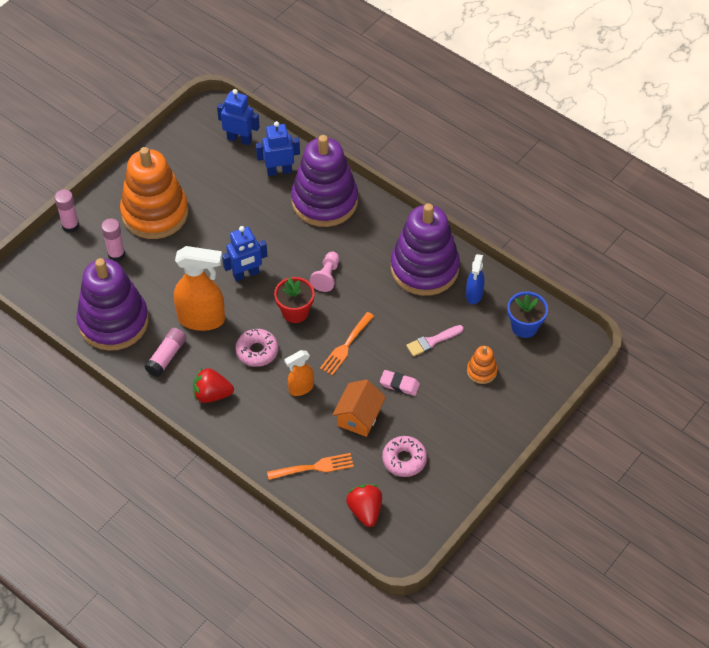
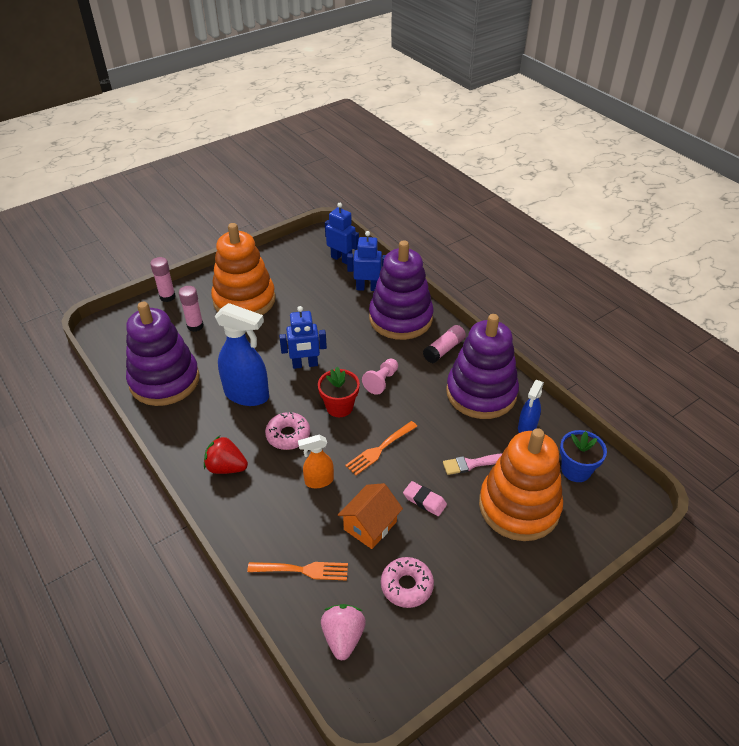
camera: 15 degrees right, 10 degrees down
(167, 356) = (199, 422): pink glue stick -> pink glue stick (444, 349)
(202, 319) = (247, 395): orange spray bottle -> blue spray bottle
(365, 510) = (343, 637): red strawberry -> pink strawberry
(481, 371) = (519, 506): orange stacking toy -> orange stacking toy, size x2.37

